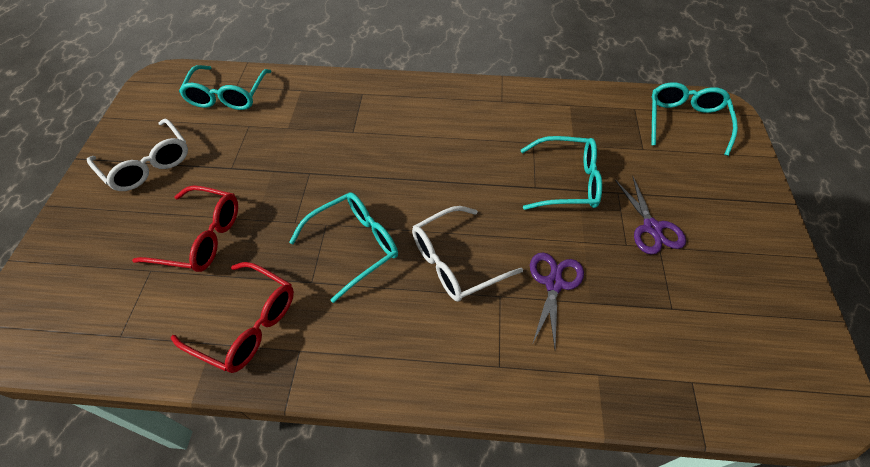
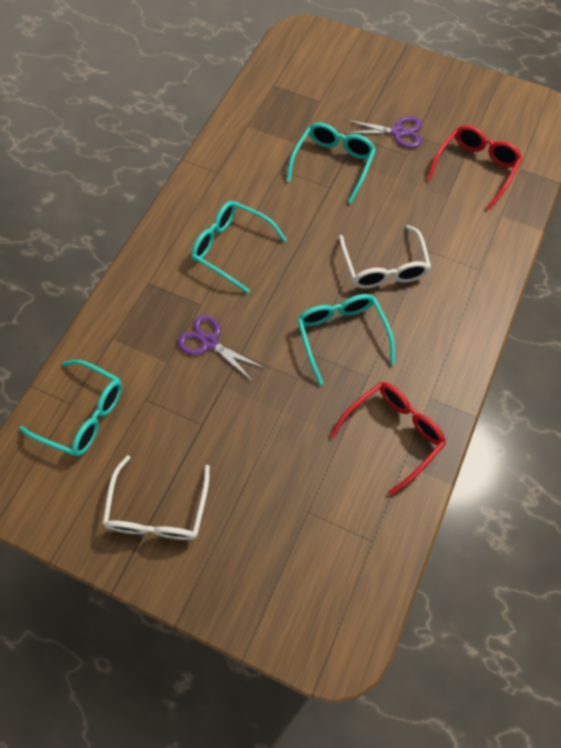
camera: 70 degrees left, 10 degrees up
(147, 164) = (158, 509): white glasses -> white glasses turned 120 degrees clockwise
(200, 237) = (284, 463): red glasses -> red glasses (475, 169)
(553, 283) = (425, 211): purple scissors -> purple scissors (209, 342)
(685, 122) = (304, 62): turquoise glasses -> turquoise glasses (232, 248)

